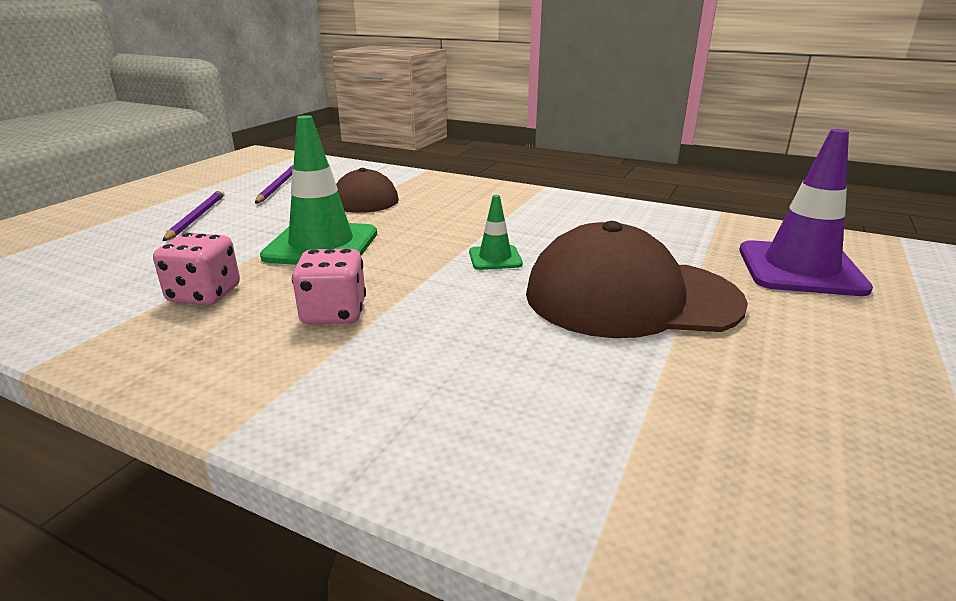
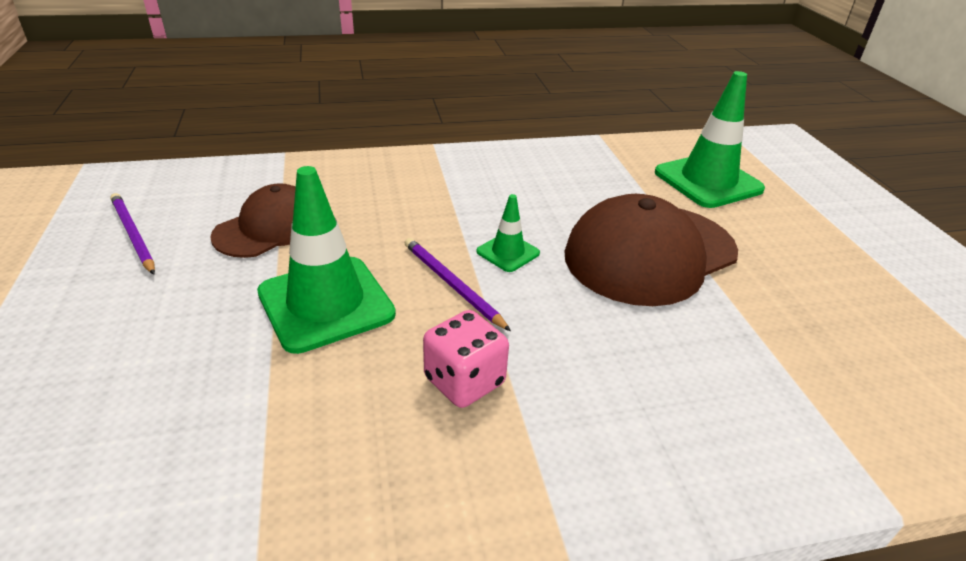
camera: 40 degrees left, 10 degrees up
(197, 217) = (96, 325): purple pencil -> purple pencil (452, 284)
(204, 294) = (299, 428): pink dice -> none
(800, 269) = (708, 181): purple traffic cone -> green traffic cone

